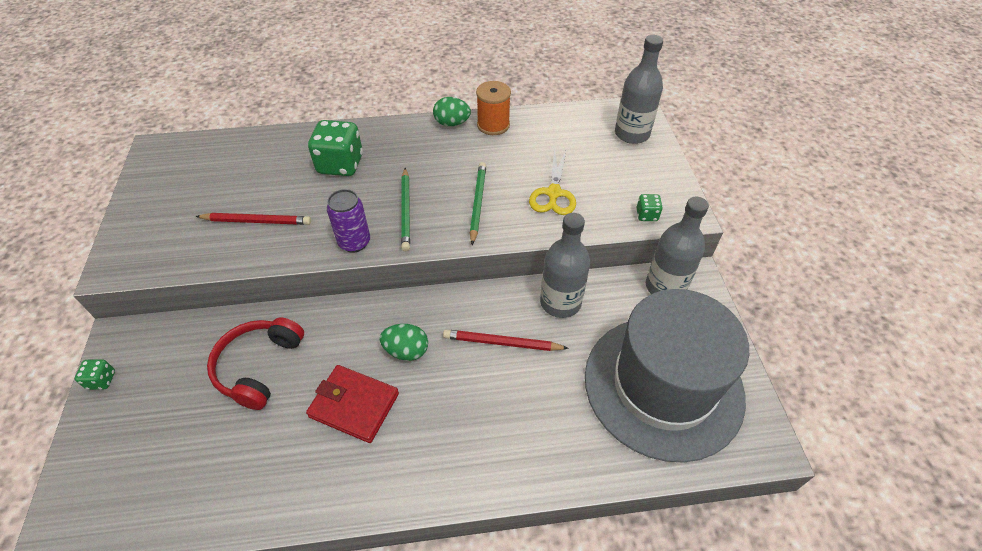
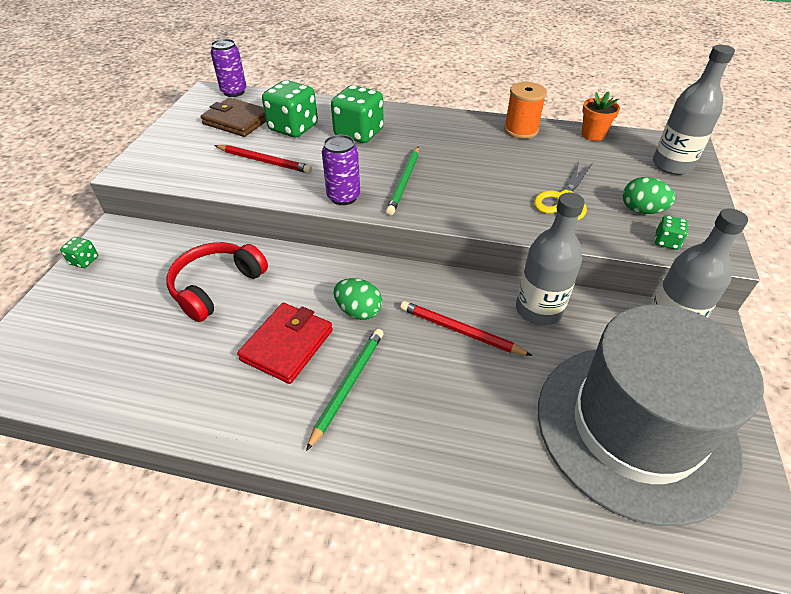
camera: 20 degrees right, 5 degrees down
(184, 142) = (234, 92): none -> purple can
(205, 178) = (237, 121): none -> brown wallet
(270, 173) = (293, 128): none -> green dice
(354, 405) = (287, 345): red wallet -> red wallet turned 75 degrees clockwise
(452, 123) = (479, 121): green egg -> green egg (641, 210)
(478, 203) = (479, 191): green pencil -> green pencil (348, 385)
(558, 116) = (592, 135): none -> orange flower pot

